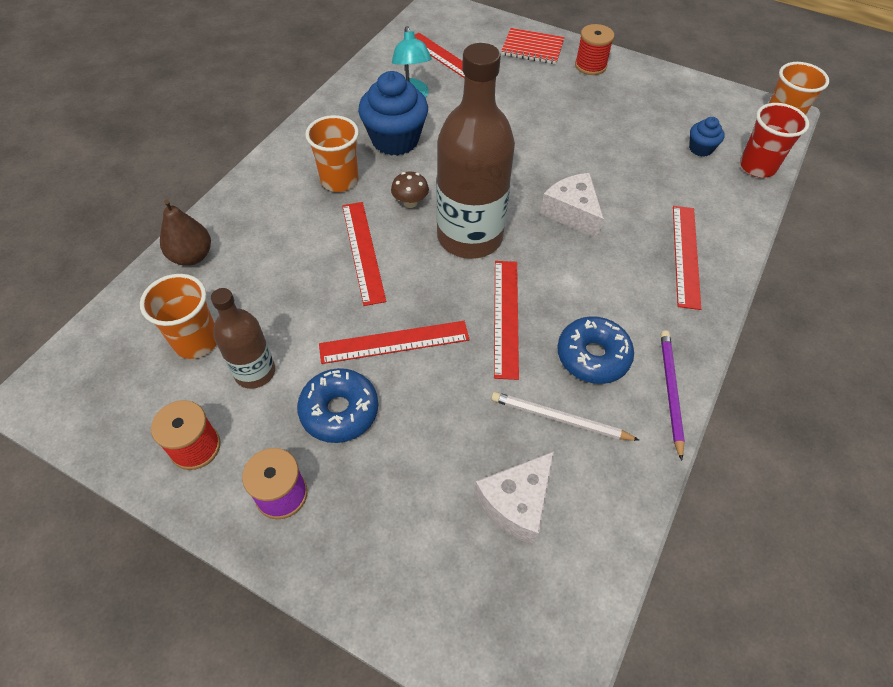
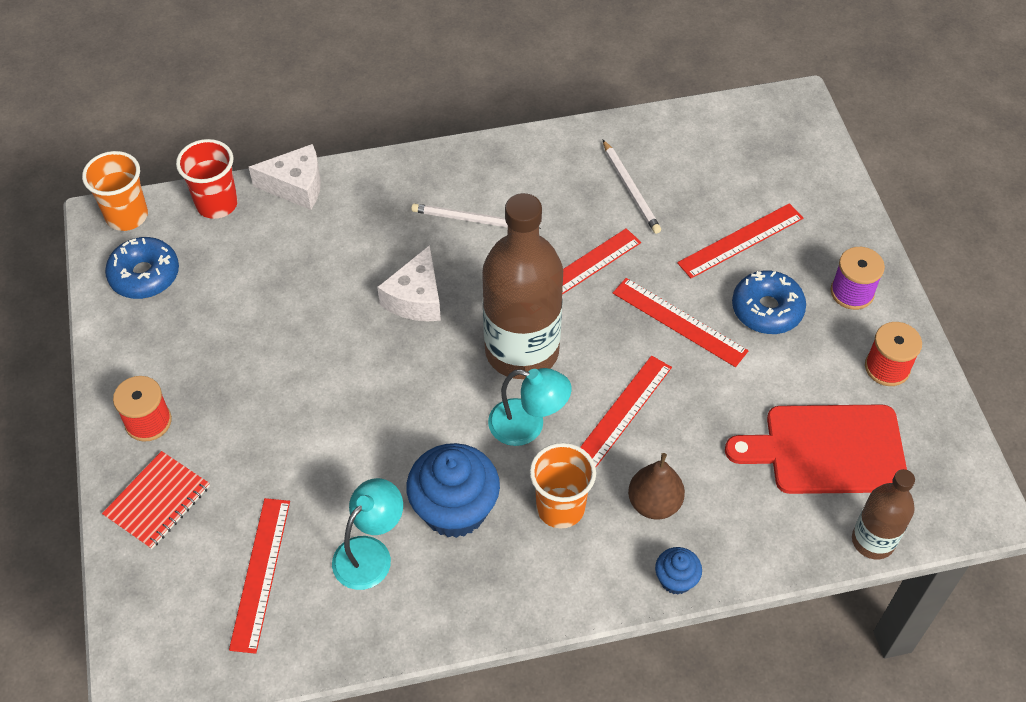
camera: 130 degrees left, 0 degrees up
(192, 256) = (769, 540): brown pear -> brown pear (654, 503)
(196, 341) = (827, 449): orange cup -> red cutting board
(255, 372) = (802, 386): brown bottle -> brown bottle (873, 540)
(410, 202) = (528, 426): brown mushroom -> turquoise lamp
(516, 503) = (713, 175): white cheese -> white cheese (296, 186)
(532, 48) = (157, 501): red notebook -> red notebook turned 60 degrees clockwise
(592, 356) = (558, 200): blue donut -> blue donut (144, 275)
(620, 288) = (472, 220): none -> white pencil
(670, 391) = (542, 145): purple pencil -> none
(685, 255) = (392, 199): red ruler -> red ruler (741, 241)
(700, 149) = (226, 255): blue cupcake -> blue cupcake (676, 579)

